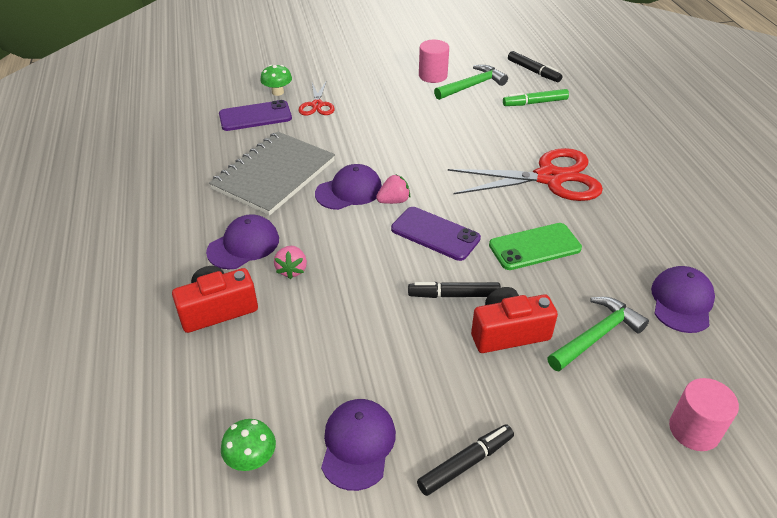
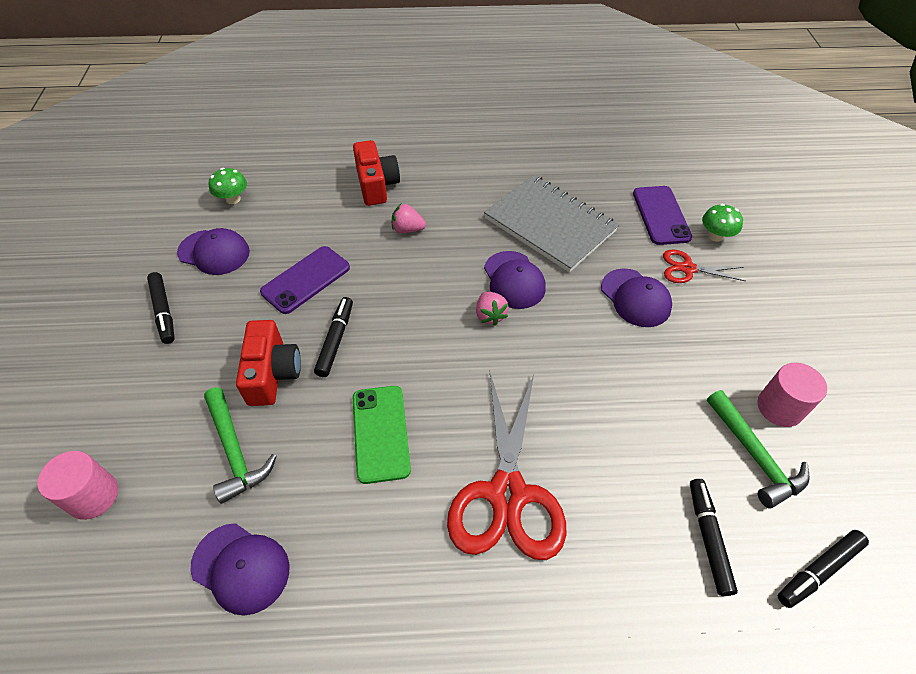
camera: 100 degrees right, 10 degrees up
(243, 245) = (448, 201): purple cap -> purple cap (635, 298)
(435, 234) = (427, 342): purple phone -> purple phone (306, 280)
(535, 103) = (708, 538): green marker -> black marker

